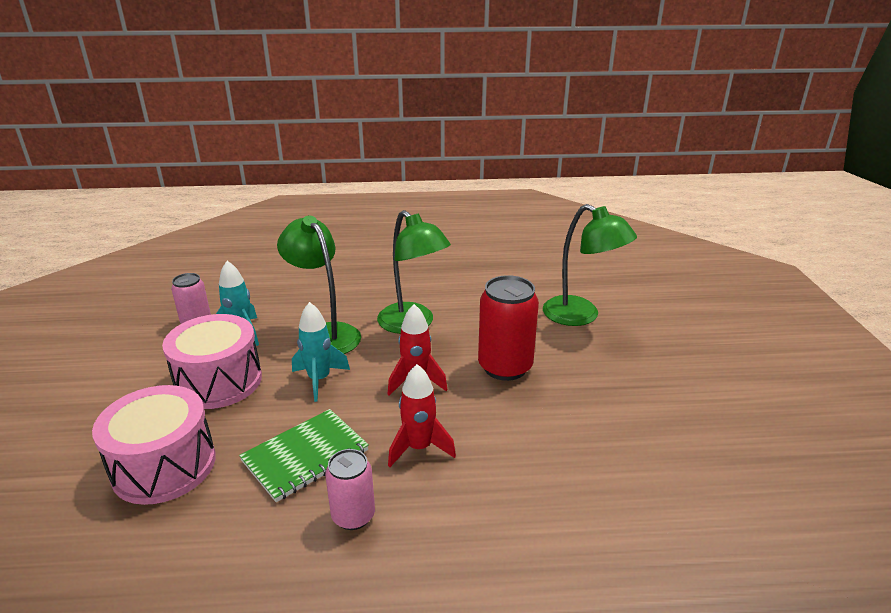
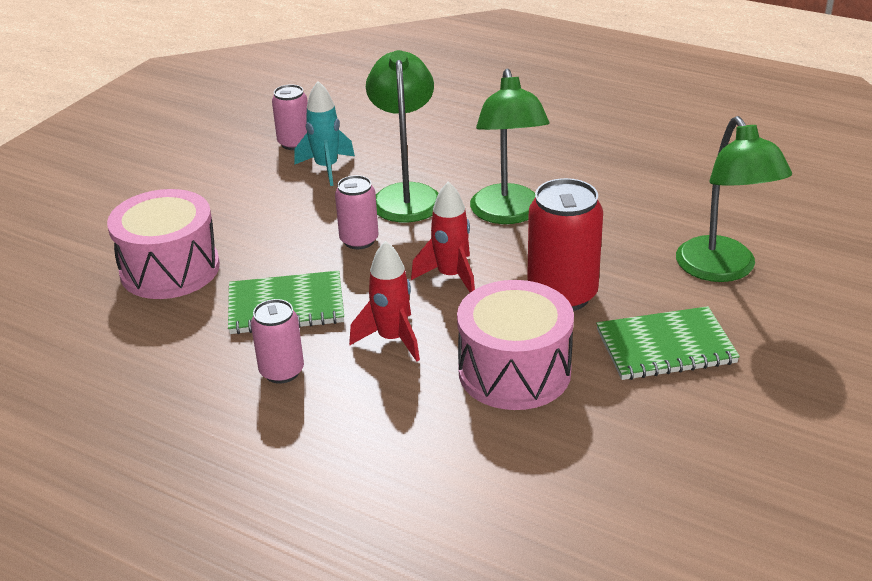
camera: 35 degrees right, 5 degrees up
(219, 381) = (269, 210): pink drum -> pink drum (514, 371)
(319, 380) = (359, 240): turquoise rocket -> pink can
(603, 377) = (665, 347): none -> green notebook

